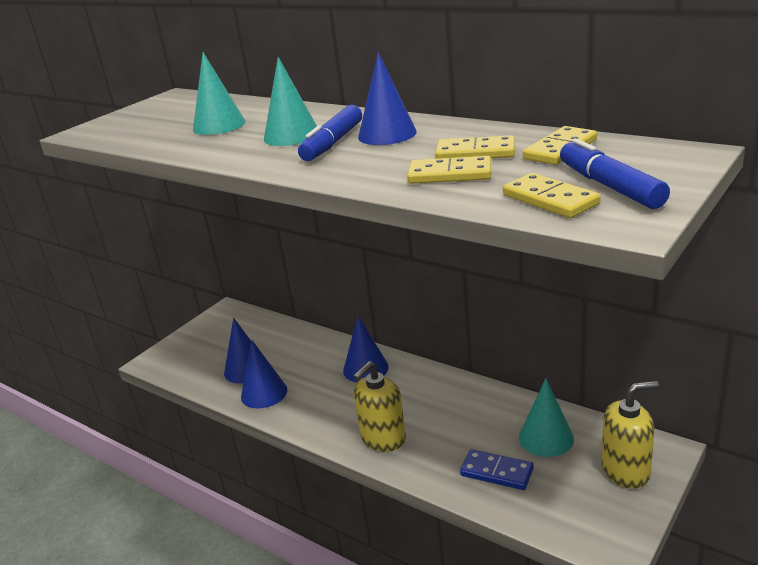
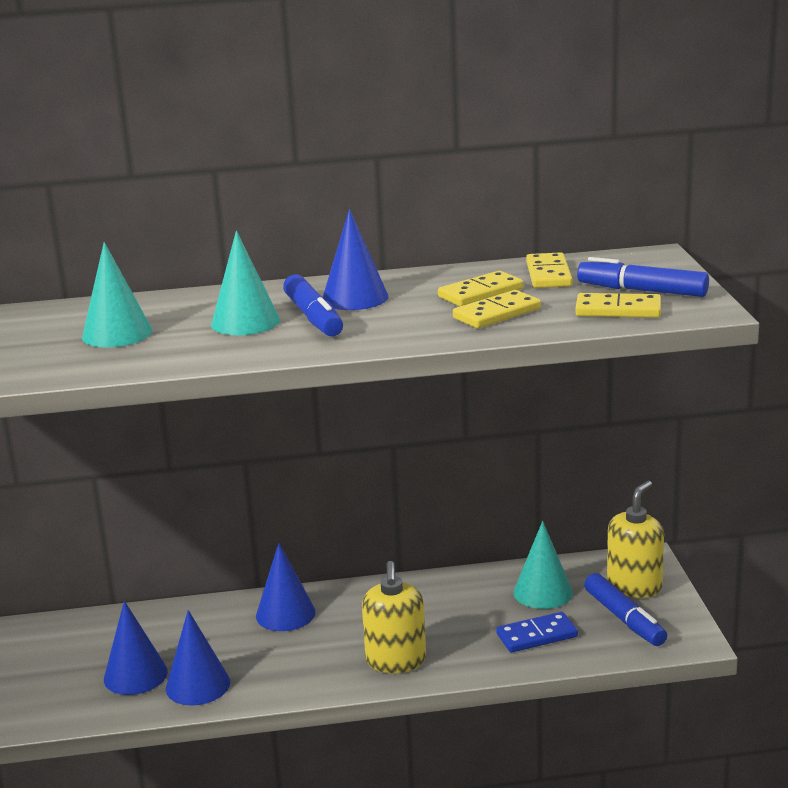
camera: 45 degrees left, 5 degrees down
(581, 496) = (624, 619): none -> blue marker

